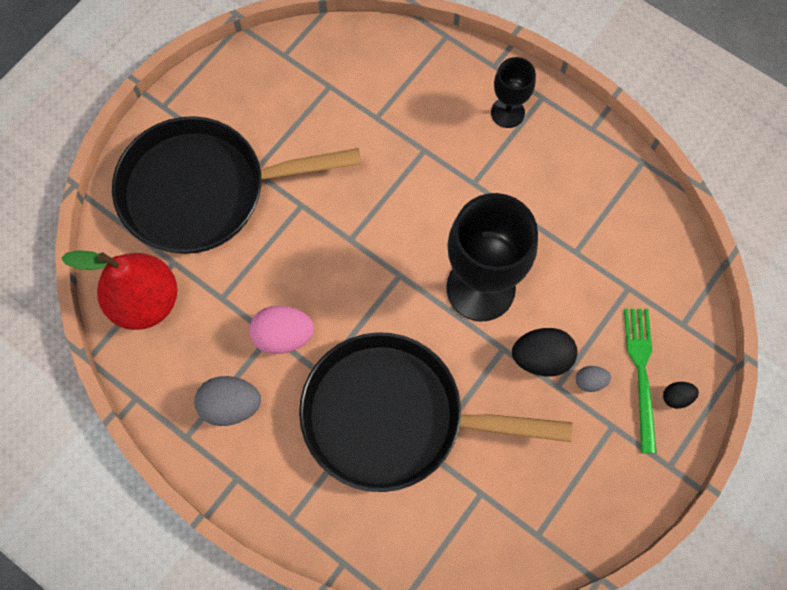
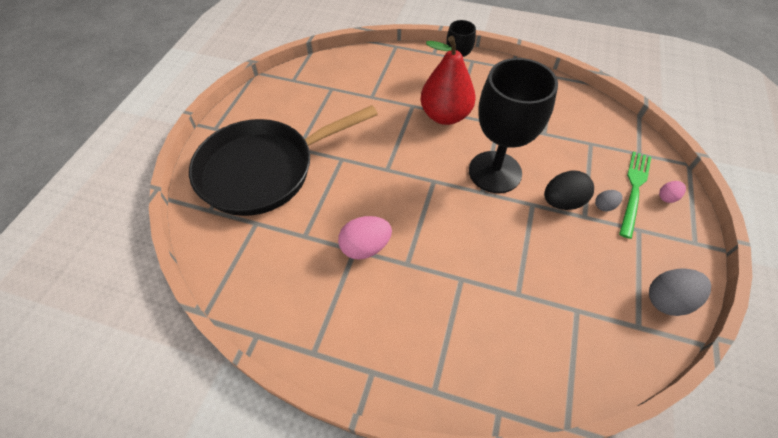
camera: 20 degrees left, 15 degrees down
(145, 302) = (241, 258): red pear -> red pear (445, 115)
(231, 406) = (343, 313): grey egg -> grey egg (668, 300)
(394, 416) = (479, 276): black pan -> none
(641, 373) = (634, 190): green fork -> green fork turned 45 degrees clockwise
(676, 397) = (667, 197): black egg -> pink egg

